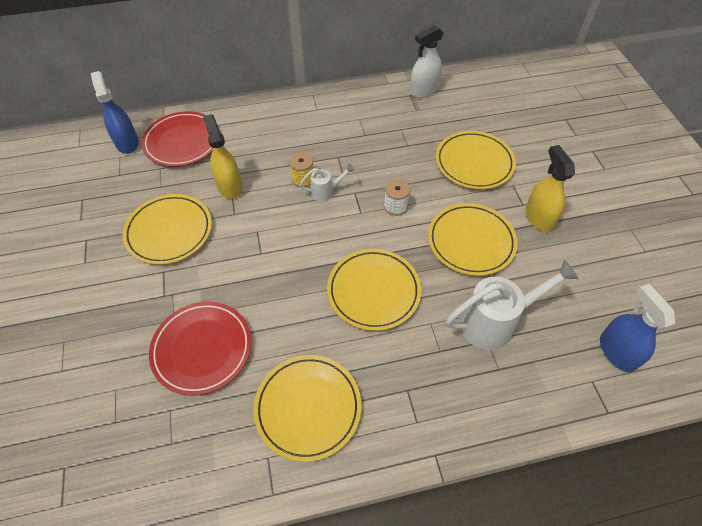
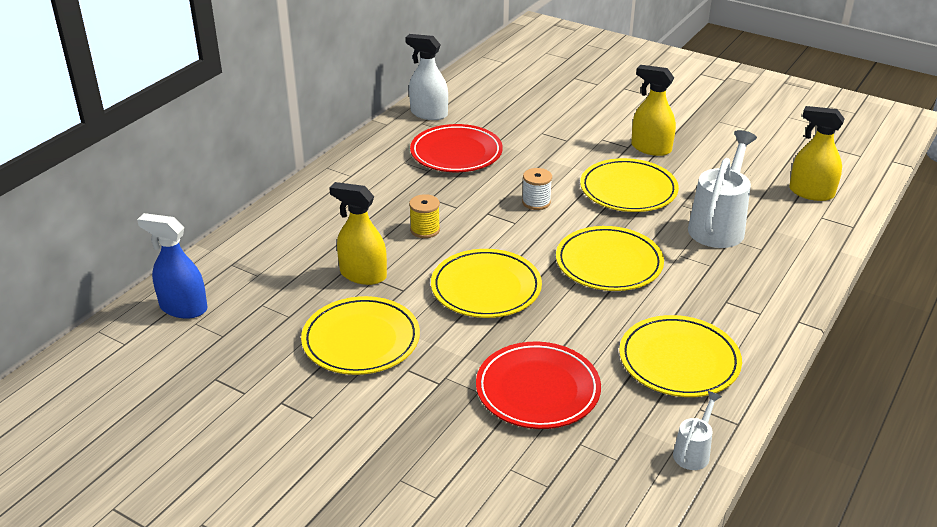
camera: 45 degrees left, 20 degrees down
(182, 142) = (249, 272): red plate -> red plate (456, 153)
(326, 192) = (461, 227): white watering can -> white watering can (693, 452)
(423, 90) = (428, 114): white spray bottle -> white spray bottle turned 105 degrees clockwise
(474, 163) = (551, 141): yellow plate -> yellow plate (486, 288)
(616, 352) = (811, 193): blue spray bottle -> yellow spray bottle

